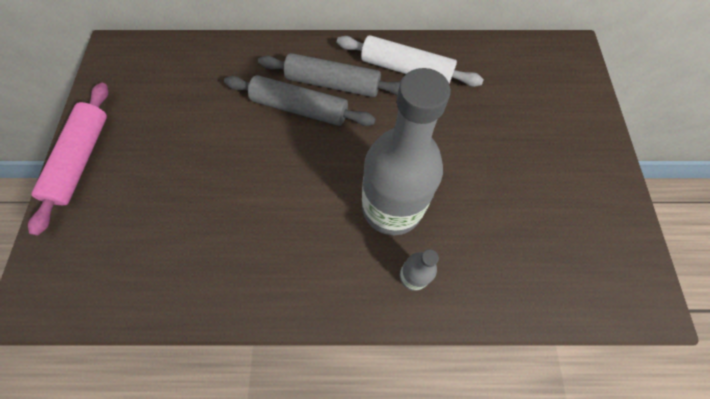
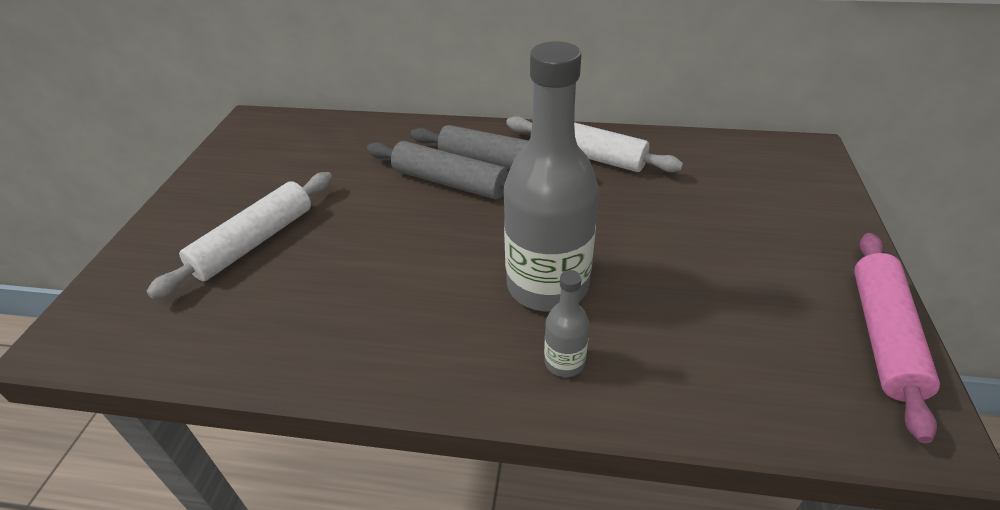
camera: 10 degrees right, 25 degrees down
(82, 159) = (181, 210): pink rolling pin -> pink rolling pin (883, 336)
(155, 188) = (254, 242): none -> white rolling pin

